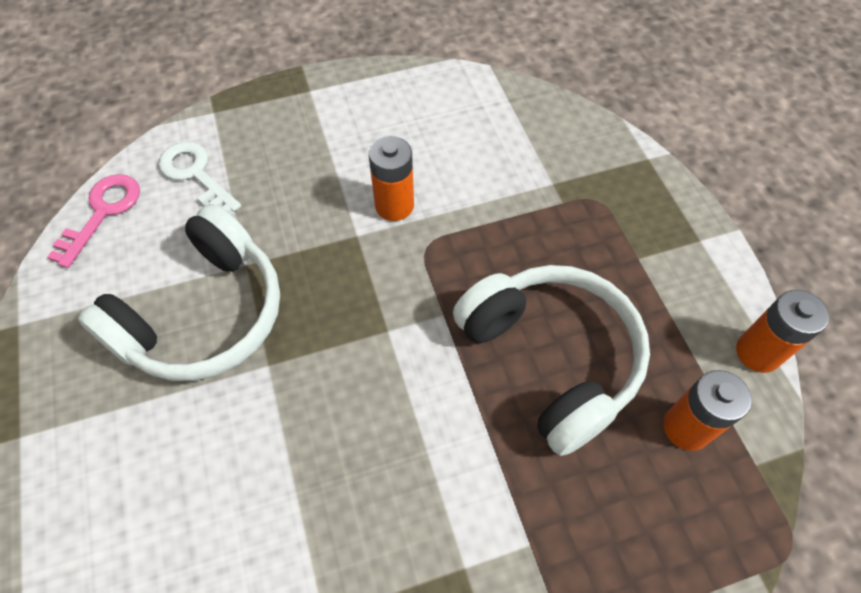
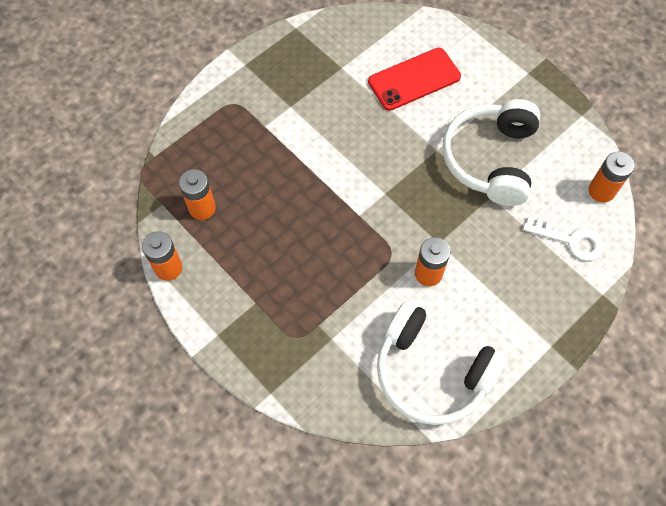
camera: 155 degrees right, 5 degrees up
(103, 212) = (601, 191): pink key -> orange battery
(210, 518) = (414, 79): none -> red phone
(551, 359) = (286, 215): white headphones -> white headphones (431, 372)

